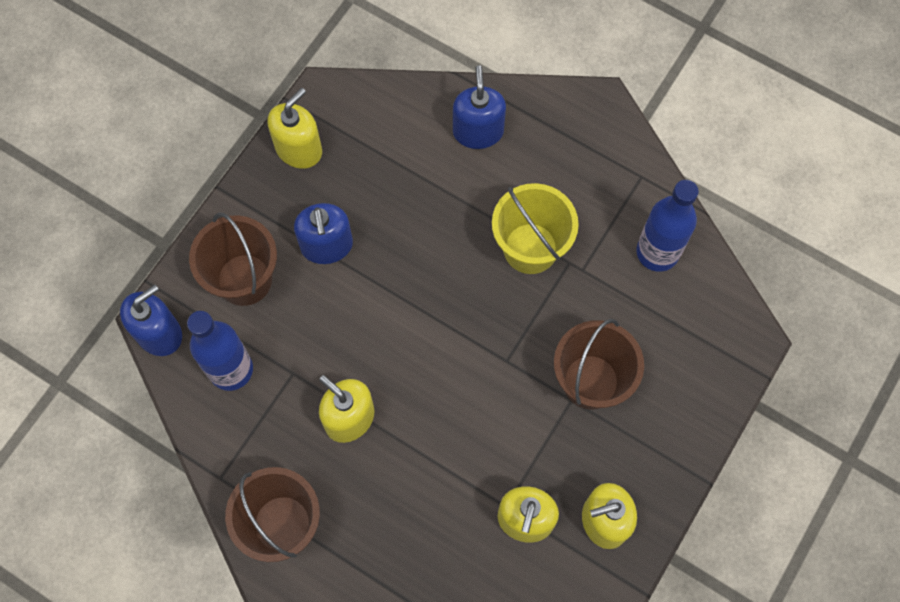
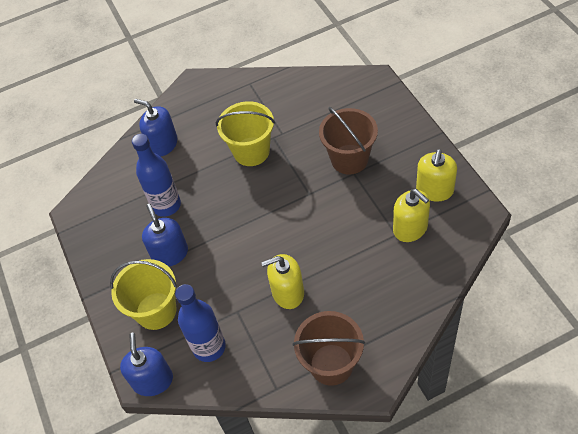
camera: 50 degrees left, 15 degrees down
(244, 279) = (156, 311): brown bucket -> yellow bucket
(299, 149) = (97, 240): yellow soap dispenser -> none
(327, 245) = (170, 254): blue soap dispenser -> blue soap dispenser turned 135 degrees counterclockwise
(657, 252) = (297, 96): blue bottle -> blue bottle (166, 205)

